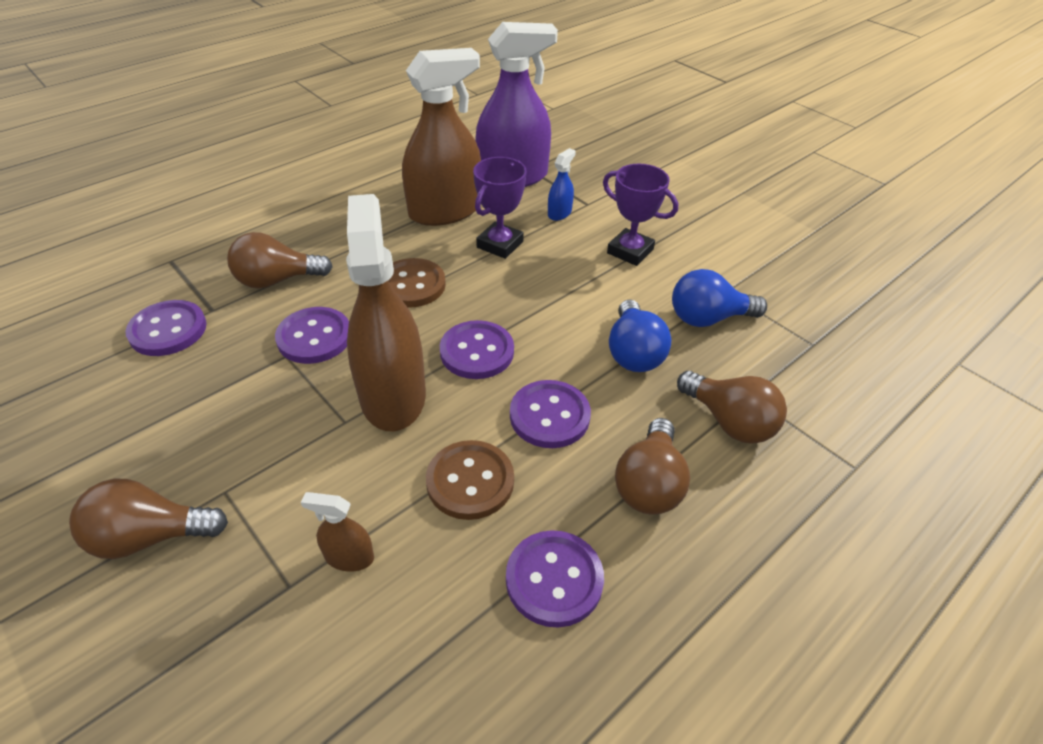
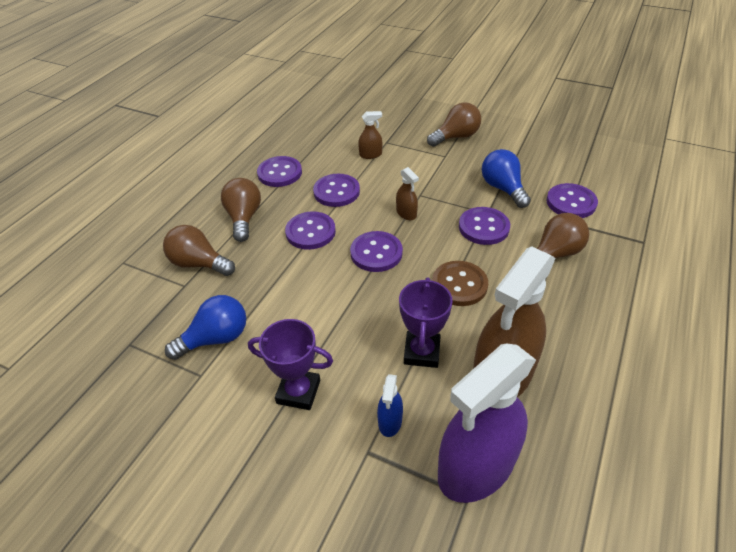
camera: 160 degrees right, 0 degrees up
(393, 395) = (406, 213): brown spray bottle -> brown spray bottle, size x0.42
(470, 481) = (336, 192): brown button -> purple button
(633, 353) = (270, 288): blue light bulb -> blue light bulb (503, 188)

